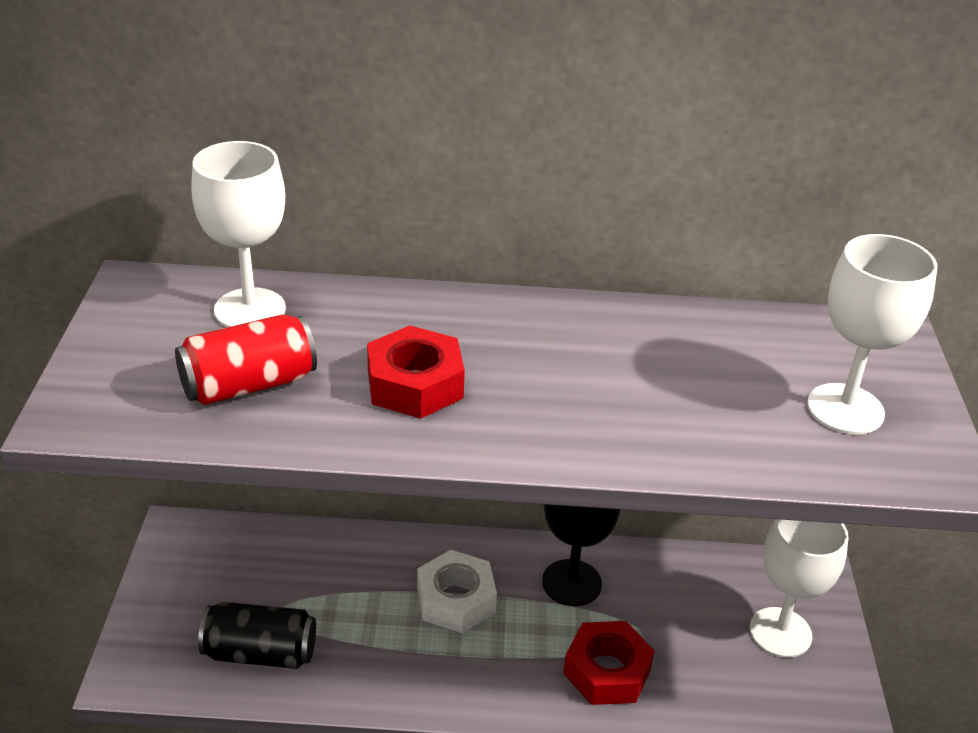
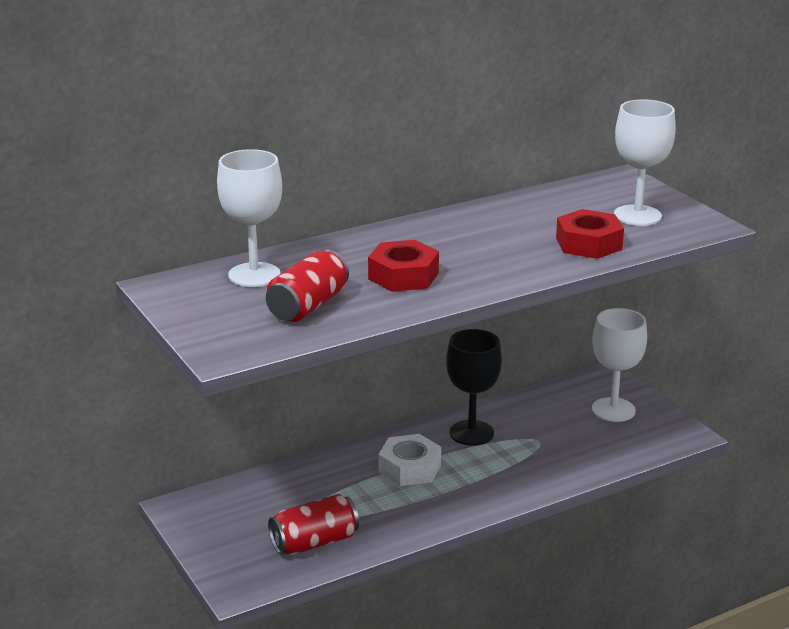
camera: 30 degrees left, 10 degrees down
(260, 653) = (314, 542): black can -> red can
(607, 671) = (536, 465): red nut -> red nut (588, 244)

